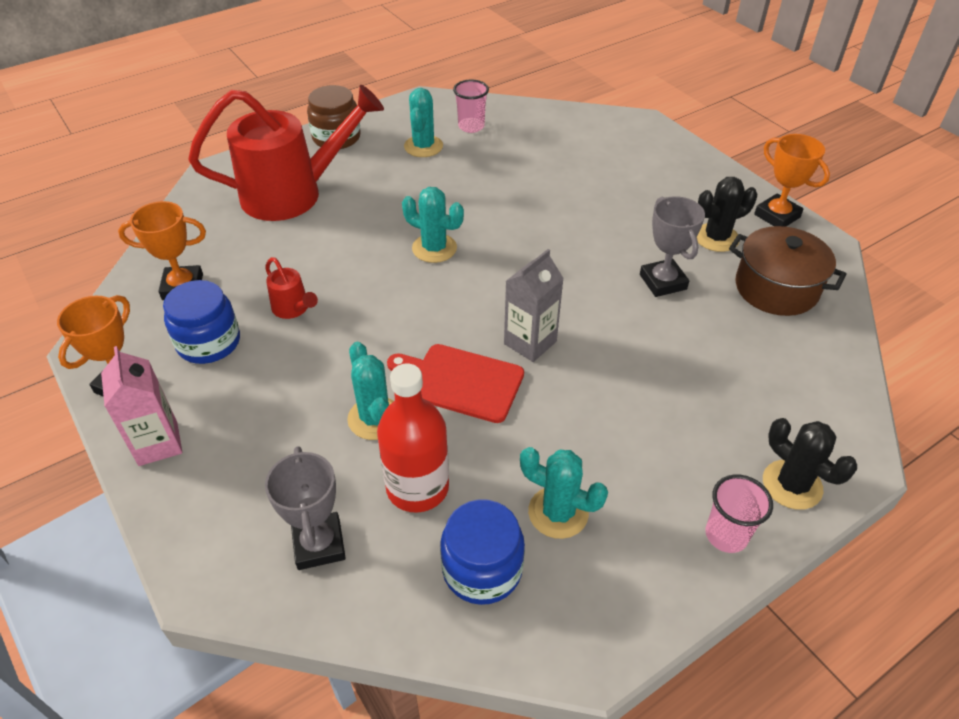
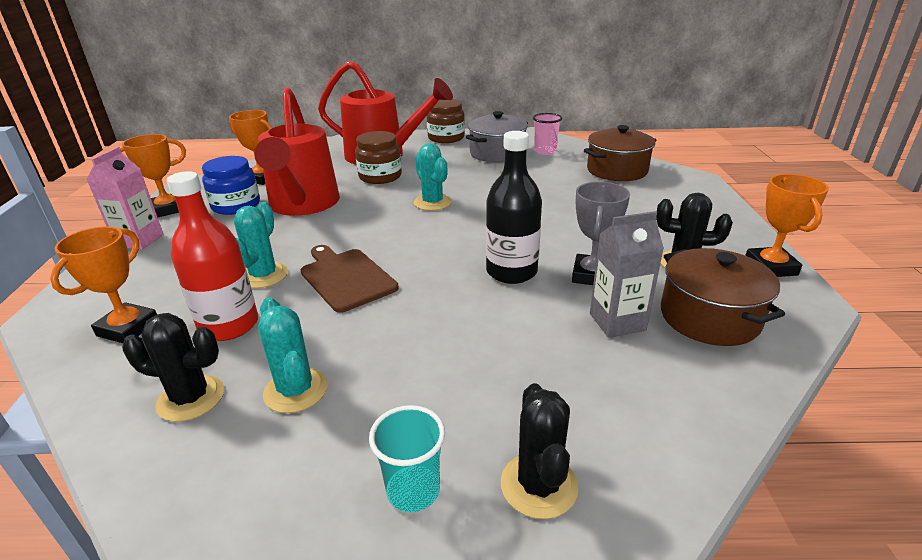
camera: 35 degrees right, 15 degrees down
(293, 309) = (303, 205): red watering can -> red watering can, size x2.43
(319, 544) = (128, 328): grey trophy -> orange trophy
(331, 230) = (380, 176): none -> brown jar
(423, 146) = (497, 153): turquoise cactus -> grey pot
(461, 381) = (346, 277): red cutting board -> brown cutting board
(482, 569) = (191, 398): blue jar -> black cactus
(530, 342) = (427, 274): grey carton -> grey carton (617, 322)
(567, 134) = (617, 170): none -> brown pot
(597, 307) = (511, 272): none -> black bottle
(726, 535) = (413, 490): pink cup -> turquoise cup

